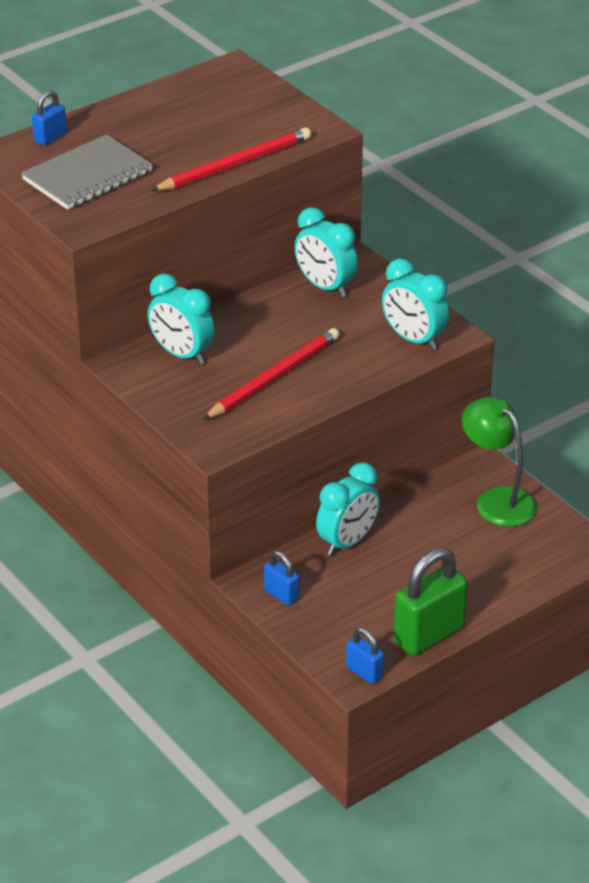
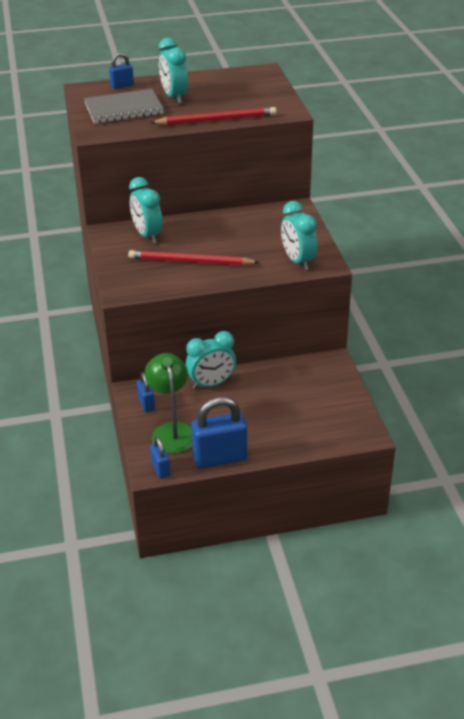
camera: 25 degrees right, 0 degrees up
(273, 378) = (191, 262): red pencil -> red pencil turned 150 degrees counterclockwise
(325, 287) = (266, 218): turquoise clock -> turquoise clock (174, 97)
(428, 635) = (220, 458): green padlock -> blue padlock
(497, 500) = (327, 385): green lamp -> green lamp (172, 431)

